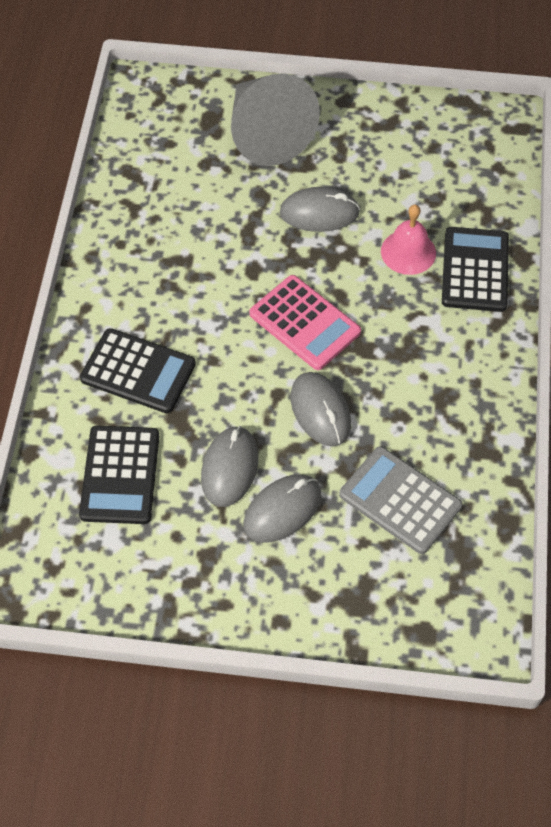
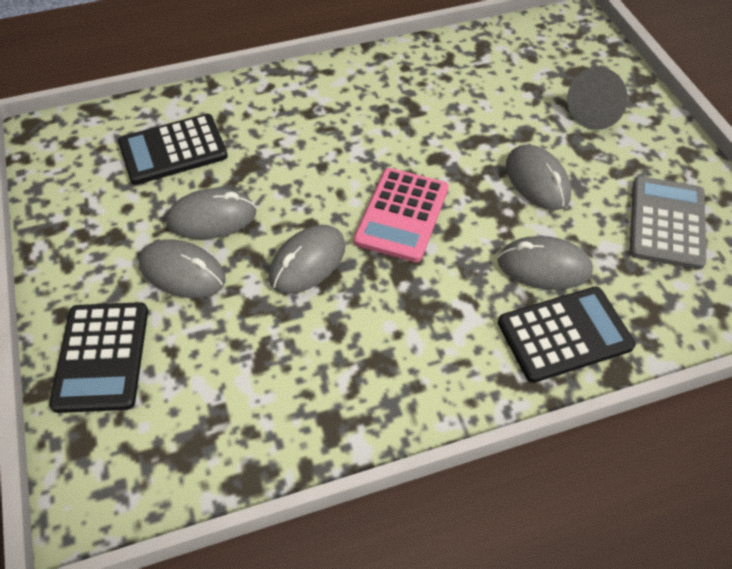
camera: 65 degrees right, 5 degrees down
(138, 371) = (282, 123): black calculator -> black calculator (102, 357)
(266, 133) = (597, 112): grey cone -> grey cone, size x0.62
(400, 500) = (233, 365): grey calculator -> grey calculator (666, 223)
(408, 252) = (544, 267): pink bell -> grey mouse

